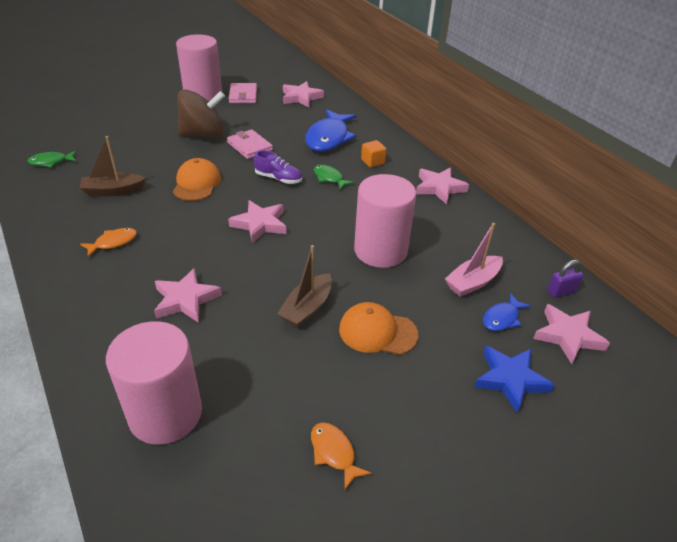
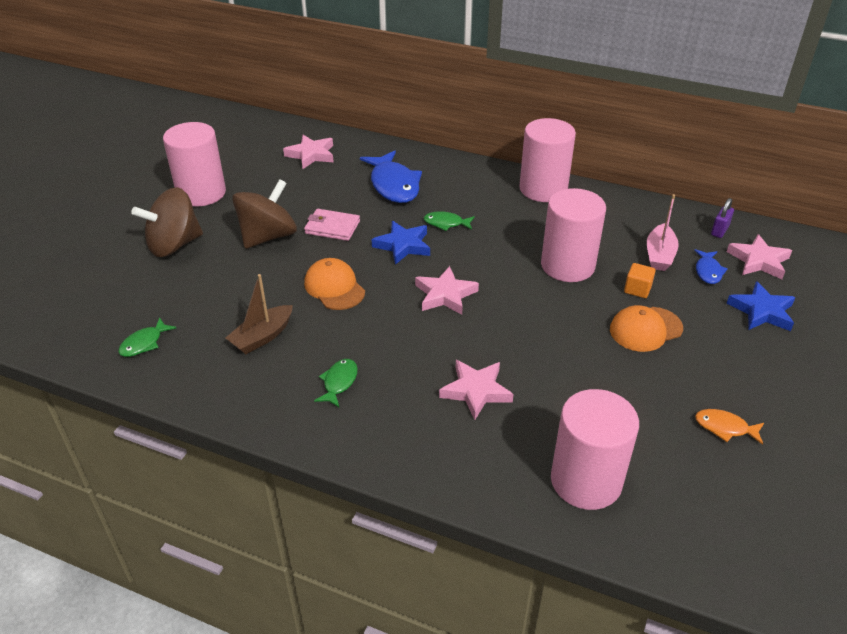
camera: 35 degrees left, 0 degrees up
(113, 242) = (339, 382): orange fish -> green fish
(146, 116) = (174, 245): none -> brown spinning top
(243, 95) = (248, 177): pink wallet -> none
(278, 178) = (403, 245): purple shoe -> blue star
(307, 308) = (575, 341): brown boat -> none
(372, 161) = (461, 190): orange cube -> orange cube (637, 289)
(439, 188) = (543, 189): pink star -> pink cylinder

